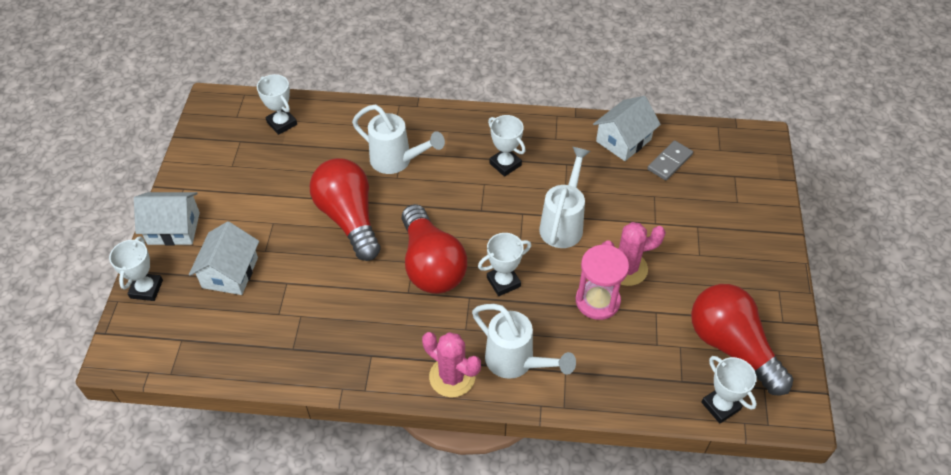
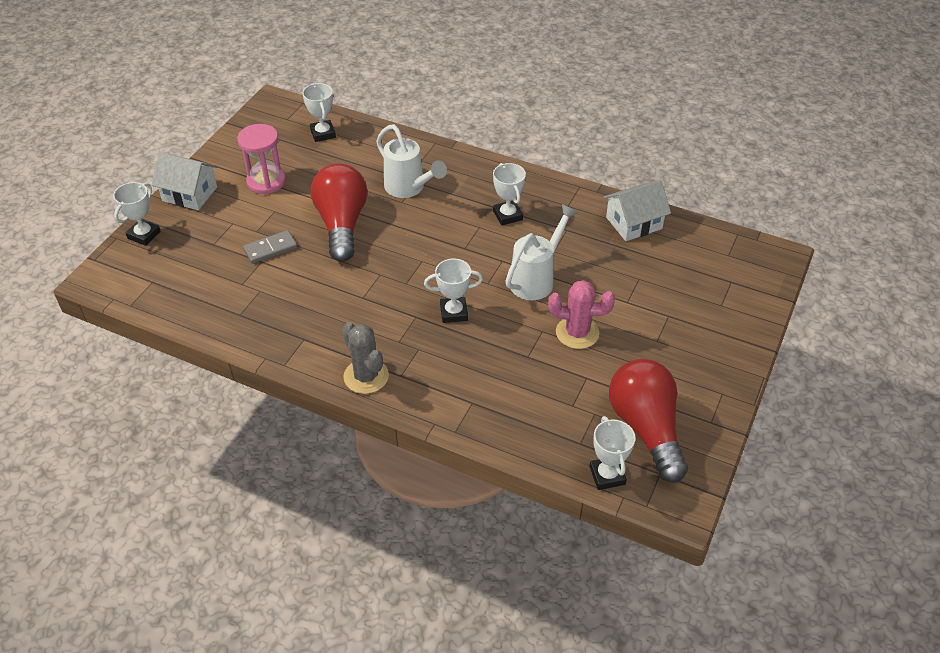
camera: 20 degrees right, 5 degrees down
(230, 272) = (218, 240): white house -> none
(431, 264) = (395, 280): red light bulb -> none
(452, 377) = (366, 376): pink cactus -> grey cactus
(516, 362) = (430, 382): white watering can -> none
(597, 301) = (534, 352): pink hourglass -> pink hourglass (266, 181)
(669, 162) = (670, 253): grey domino -> grey domino (270, 249)

